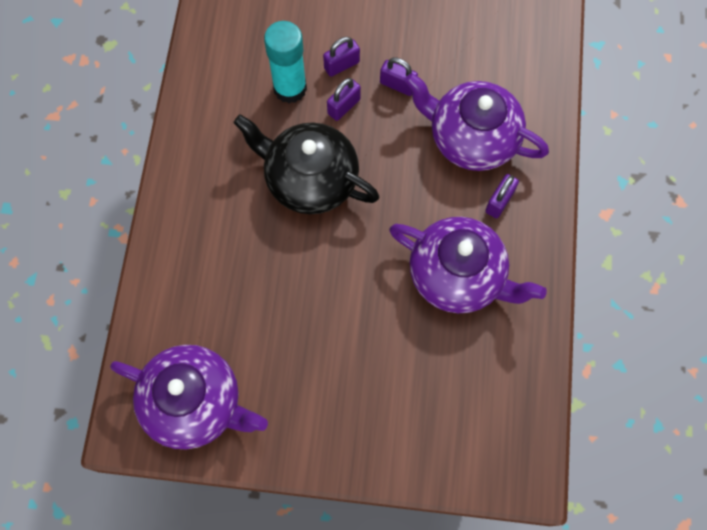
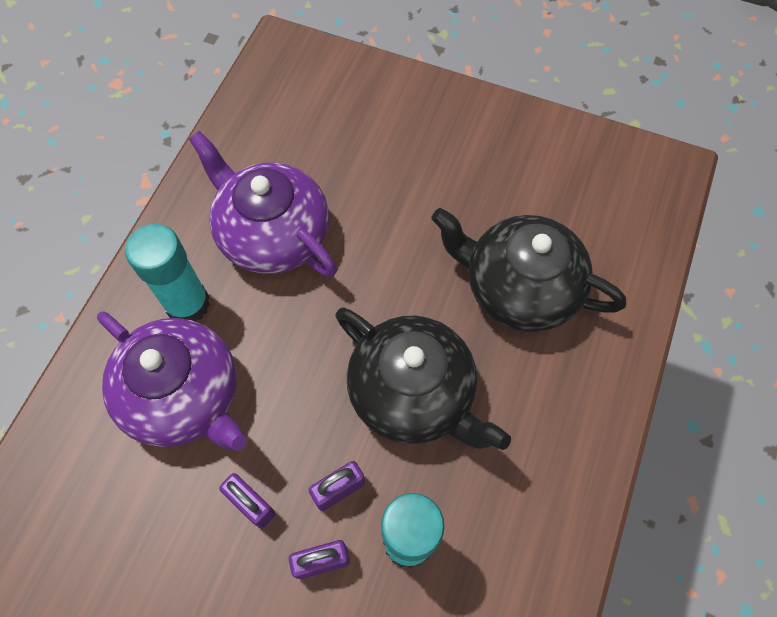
camera: 165 degrees left, 5 degrees down
(195, 402) = (594, 177): purple teapot -> none
(246, 280) = (519, 287): none -> black teapot
(499, 202) = (188, 304): purple padlock -> turquoise glue stick

